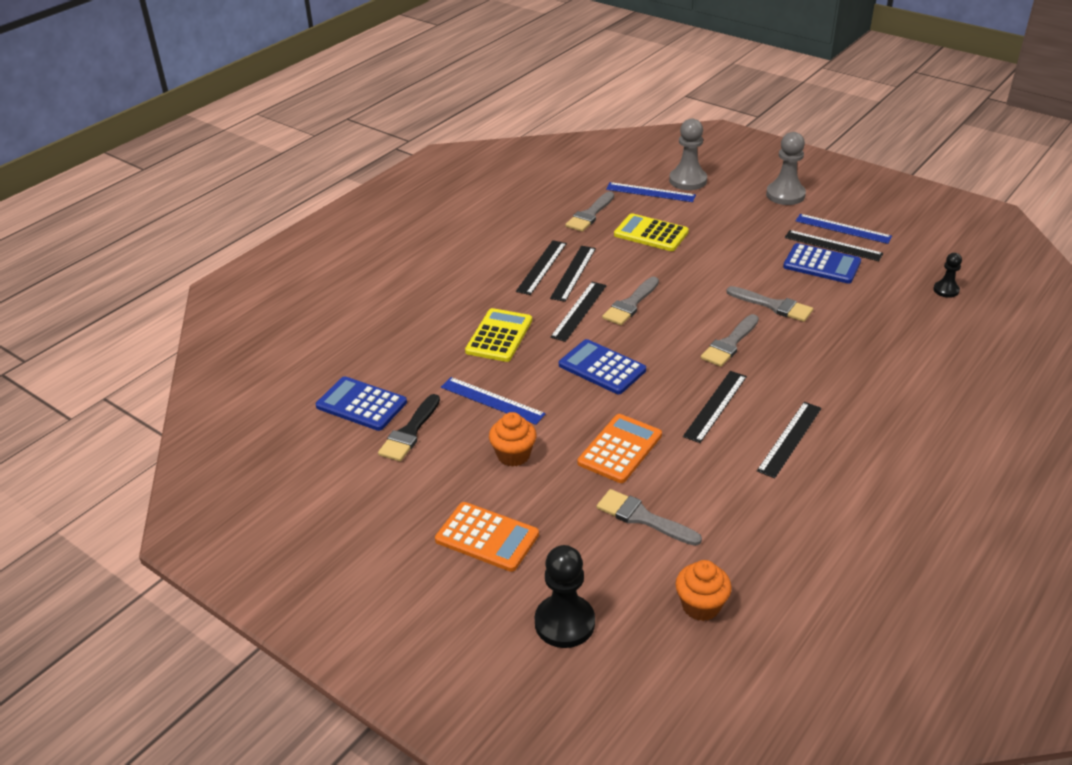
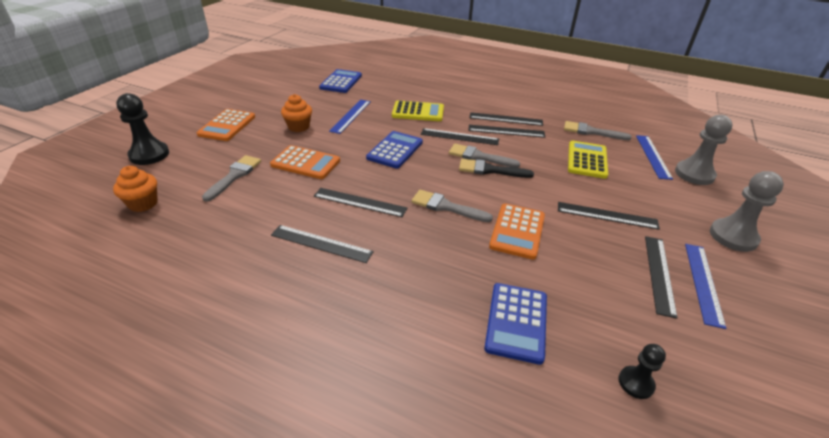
camera: 75 degrees right, 0 degrees up
(410, 432) = (318, 96): black brush -> black brush (490, 170)
(751, 248) = (607, 215): none -> black ruler
(773, 305) = (517, 231): grey brush -> orange calculator
(821, 264) = (613, 264): blue calculator -> blue calculator (516, 322)

